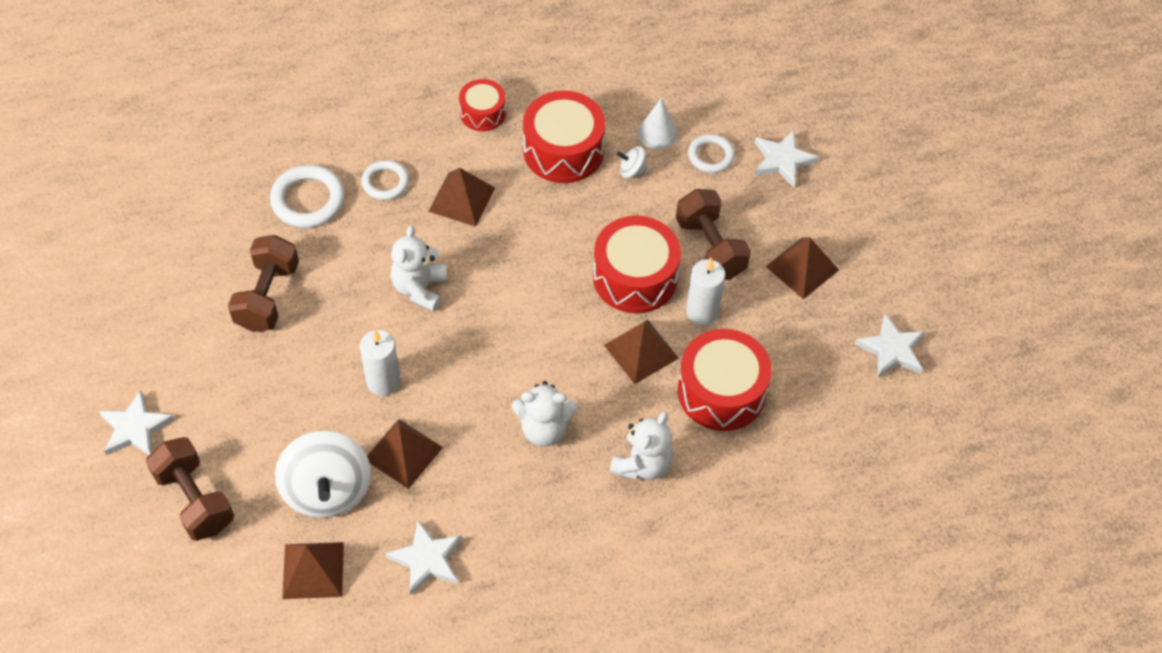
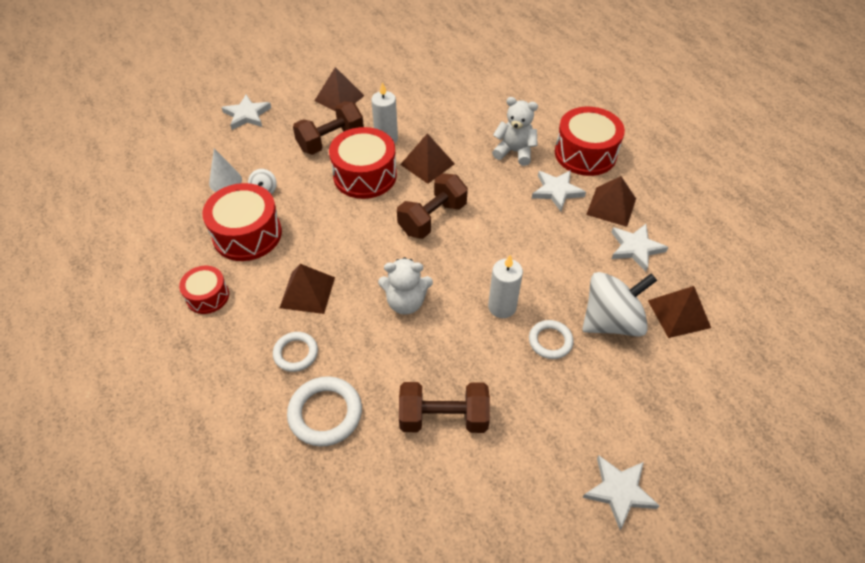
camera: 100 degrees left, 5 degrees down
(195, 500) = (663, 415): brown dumbbell -> brown dumbbell (432, 218)
(403, 453) = (559, 280): brown pyramid -> brown pyramid (611, 206)
(544, 429) = (507, 204): white teddy bear -> none
(710, 156) = (246, 150): white ring -> white ring (550, 341)
(721, 392) = (447, 123): red drum -> red drum (585, 154)
(891, 350) = (393, 58): white star -> white star (557, 191)

